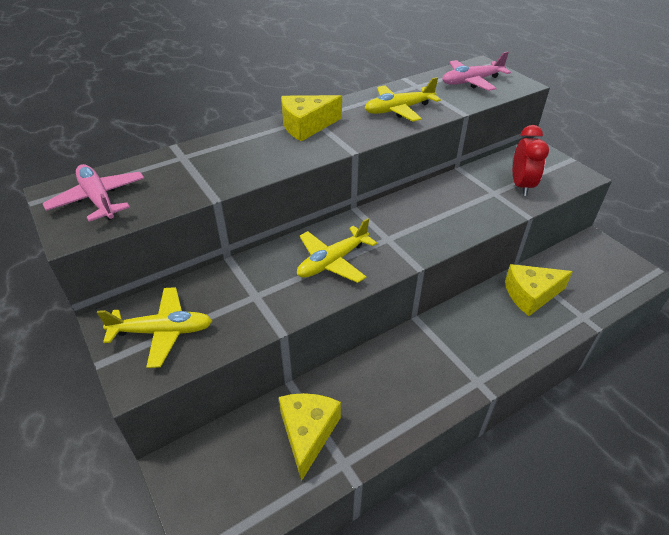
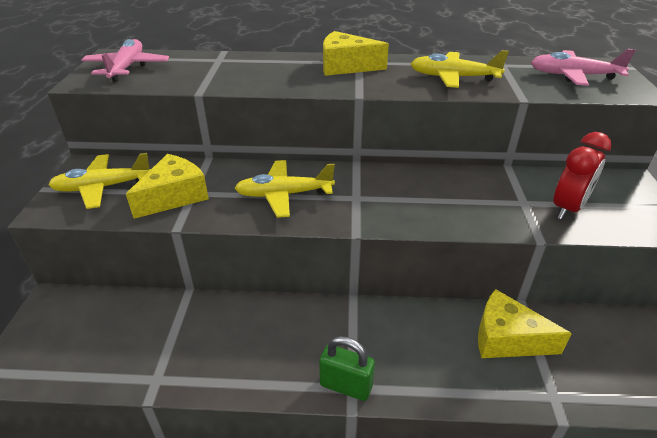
camera: 35 degrees right, 5 degrees down
(162, 332) = (103, 187): yellow plane -> yellow plane turned 135 degrees clockwise
(308, 433) = (158, 336): yellow cheese -> yellow cheese (174, 196)
(472, 383) = (346, 386): none -> green padlock

